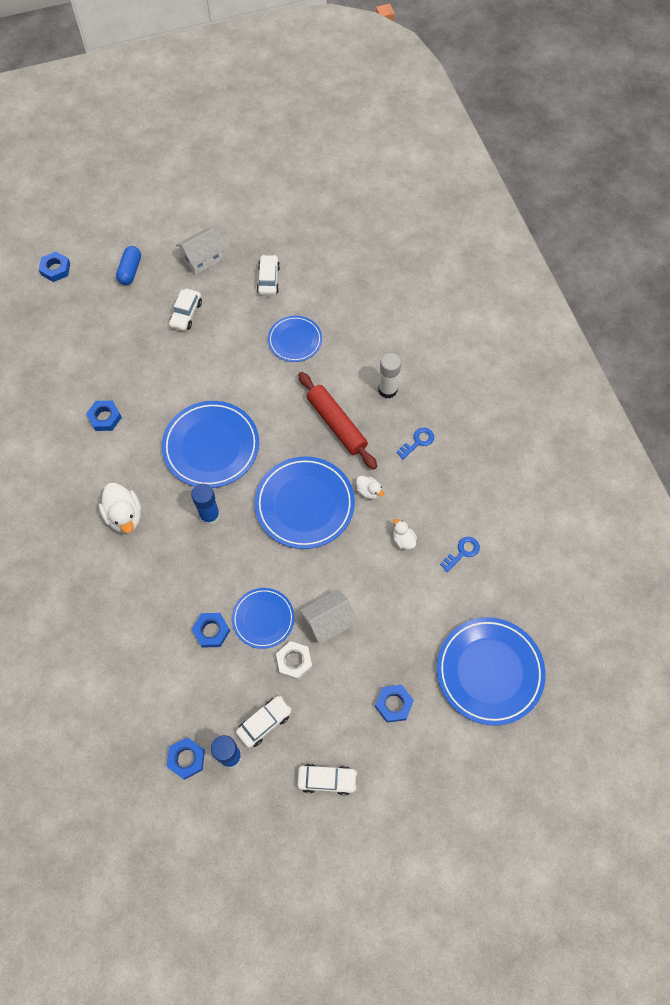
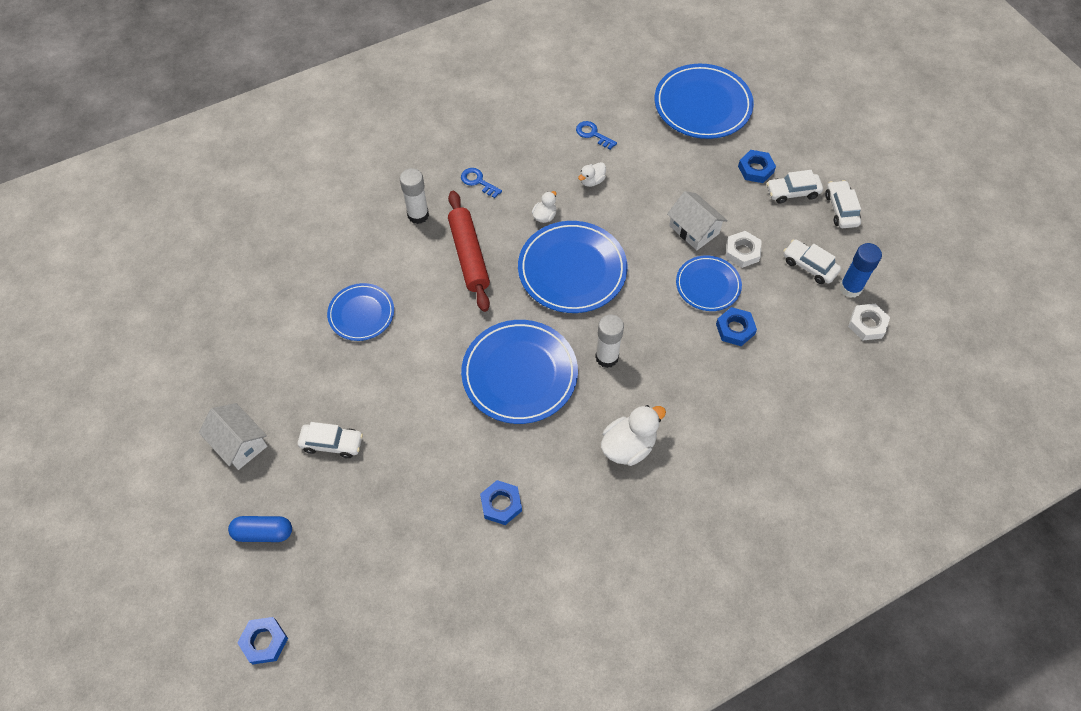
camera: 100 degrees left, 5 degrees down
(186, 759) = (867, 324): blue nut -> white nut
(210, 516) = (607, 357): blue glue stick -> white glue stick
(268, 279) = (271, 358): white car -> white car (792, 192)
(336, 424) = (469, 255): red rolling pin -> red rolling pin turned 60 degrees counterclockwise

